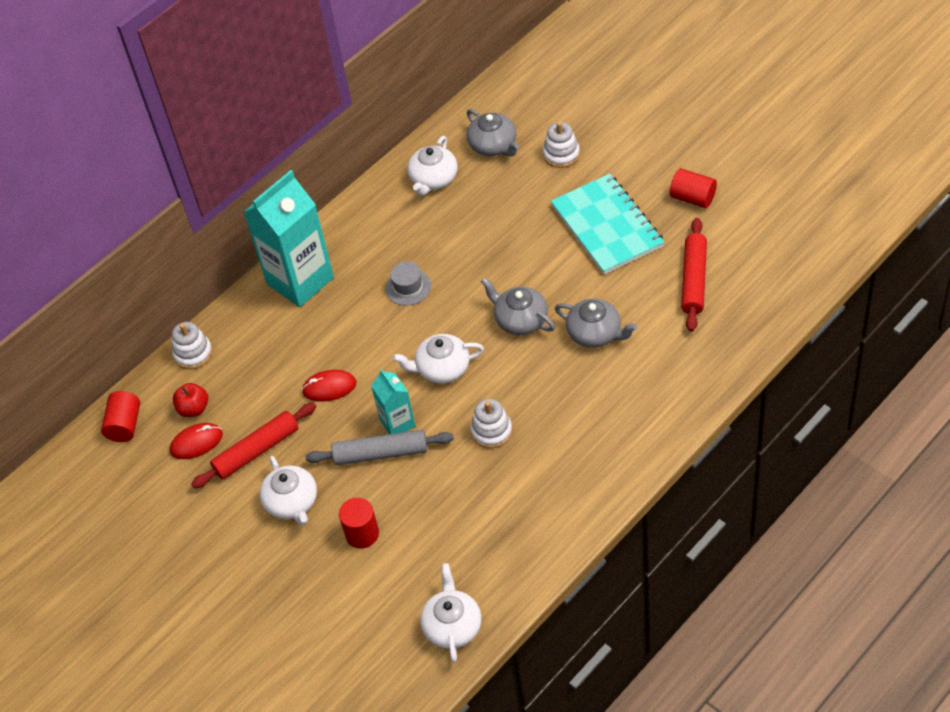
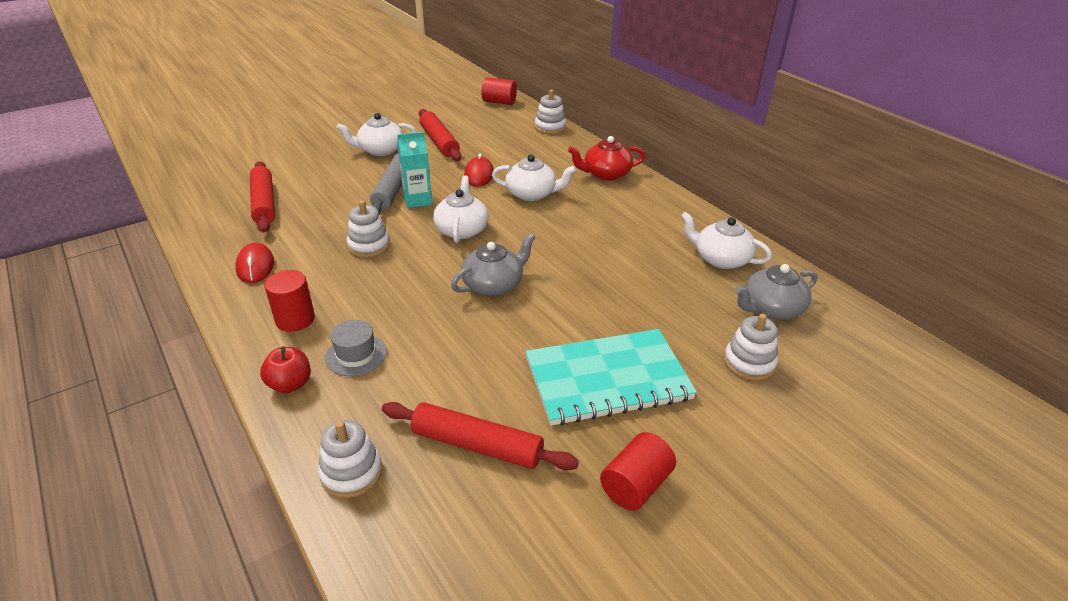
camera: 95 degrees right, 15 degrees down
(194, 409) = (496, 124): red apple -> red apple (290, 384)
(196, 443) = (464, 122): red mouse -> red mouse (255, 266)
(300, 280) = (606, 174): turquoise carton -> red teapot
(362, 534) = (324, 173): red cylinder -> red cylinder (295, 319)
(408, 287) = (572, 224): grey hat -> grey hat (356, 355)
(442, 559) = (264, 203): none -> red rolling pin
(452, 625) = (200, 199): white teapot -> white teapot (532, 194)
(595, 333) = (442, 334): grey teapot -> none
(742, 336) = (351, 473): none -> white stacking toy

